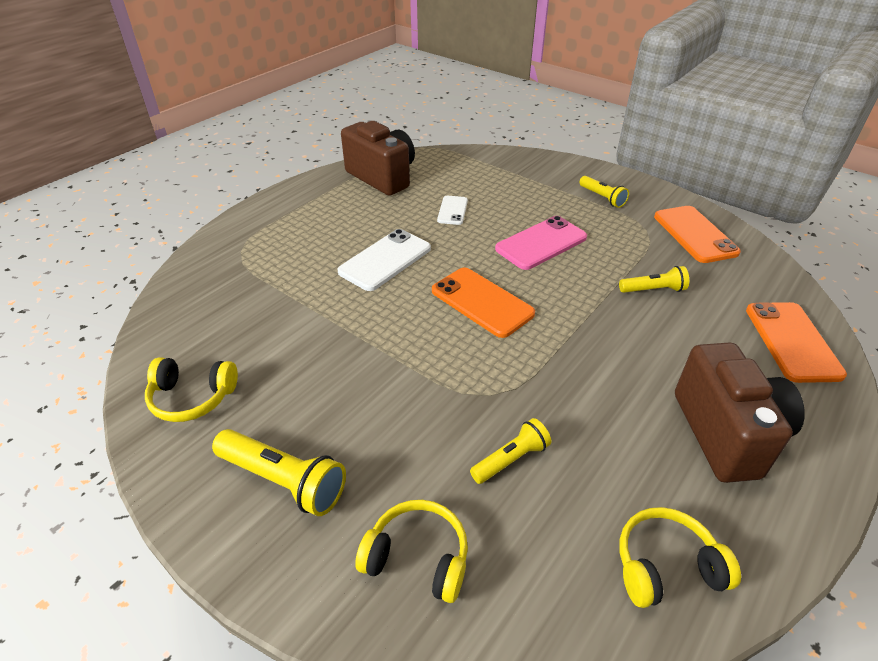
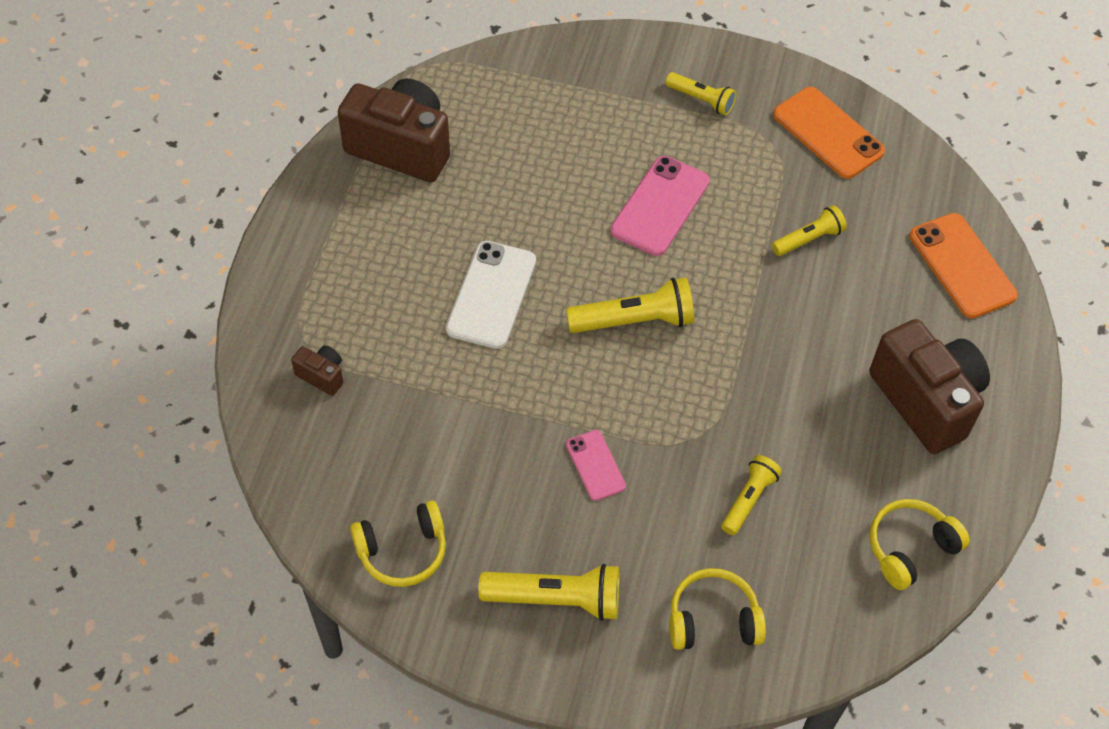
camera: 25 degrees left, 15 degrees up
(234, 272) = (322, 375): none -> brown camera
(389, 387) = (595, 465): none -> pink phone
(452, 210) = (527, 183): white phone -> none
(482, 302) = (634, 321): orange phone -> yellow flashlight

